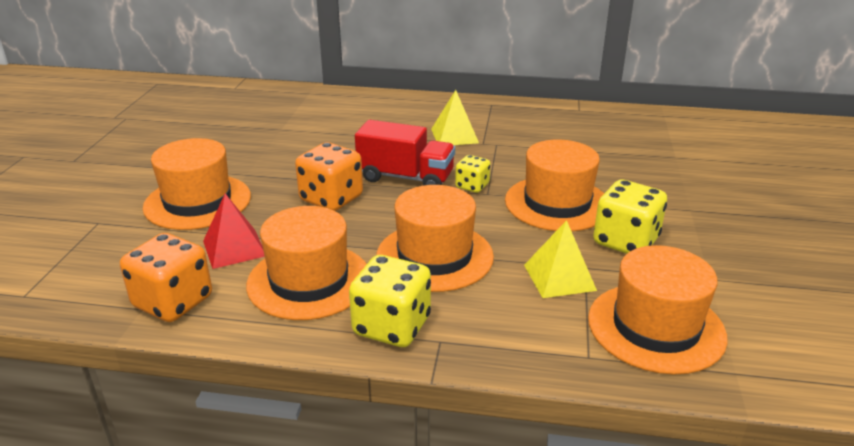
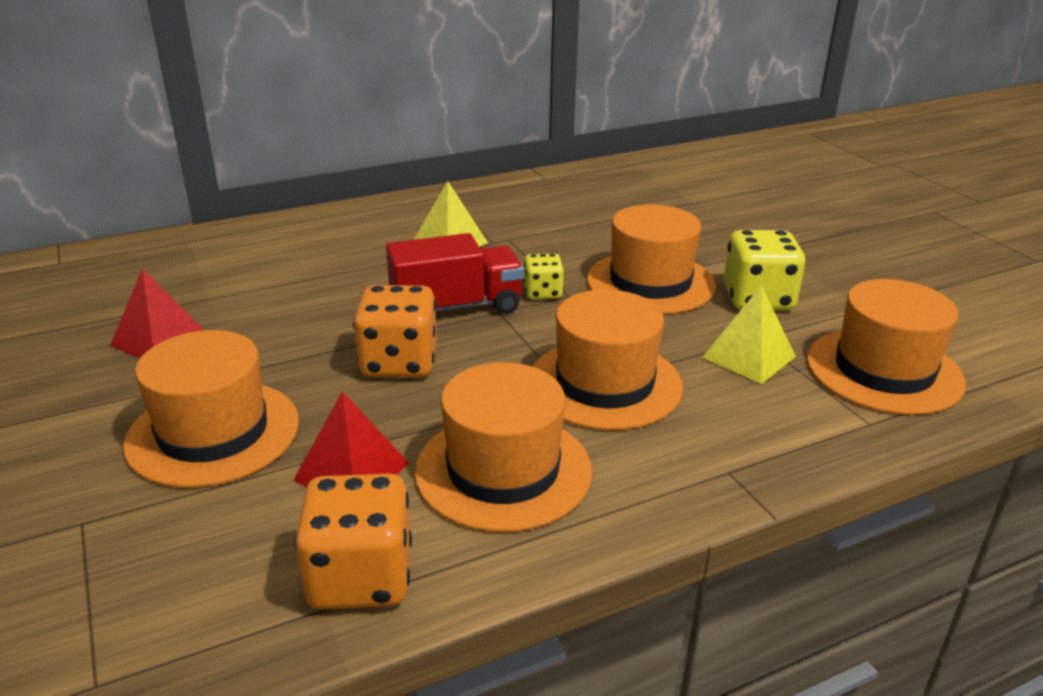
camera: 35 degrees left, 0 degrees up
(231, 144) = (159, 340): none -> red pyramid
(392, 326) = (662, 479): yellow dice -> none

